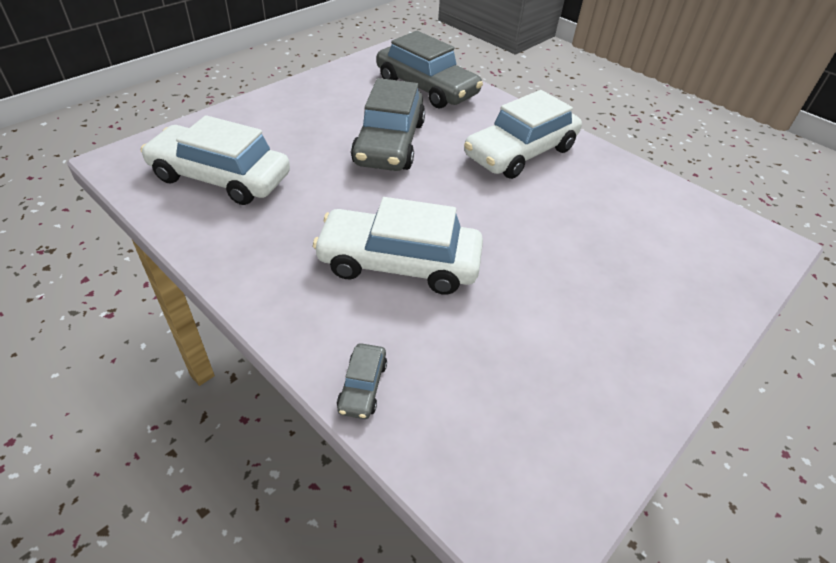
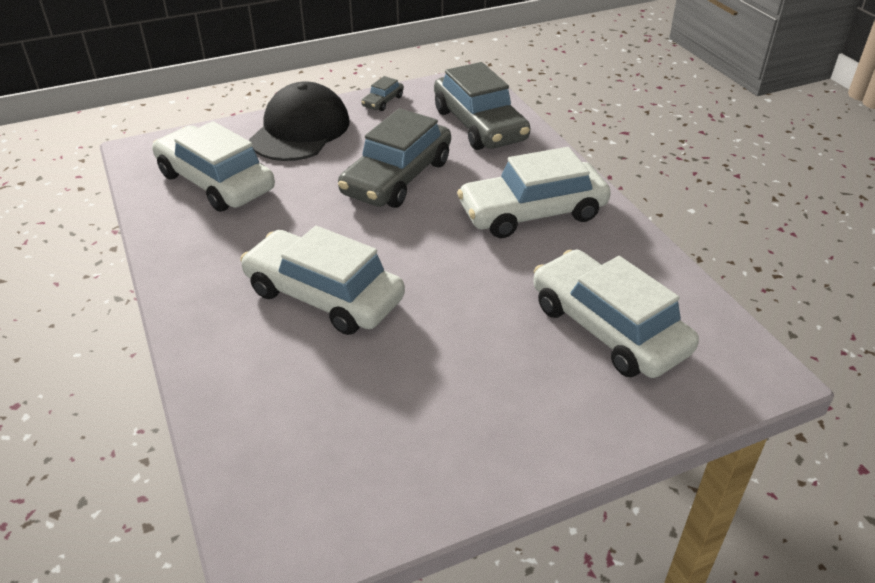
camera: 25 degrees right, 5 degrees down
(272, 115) = (300, 130): none -> black cap
(362, 386) = (216, 393): grey car -> grey car (383, 101)
(645, 235) = (608, 328): none -> white car

